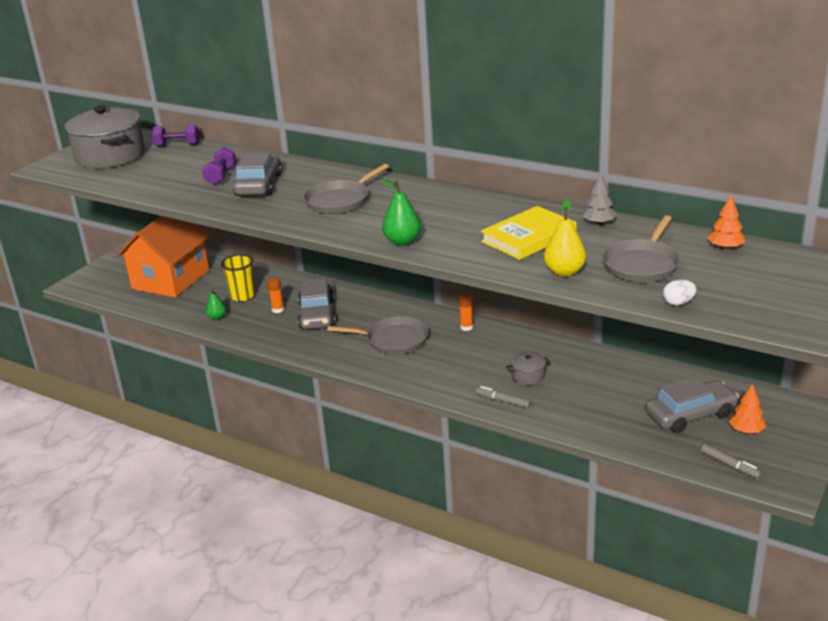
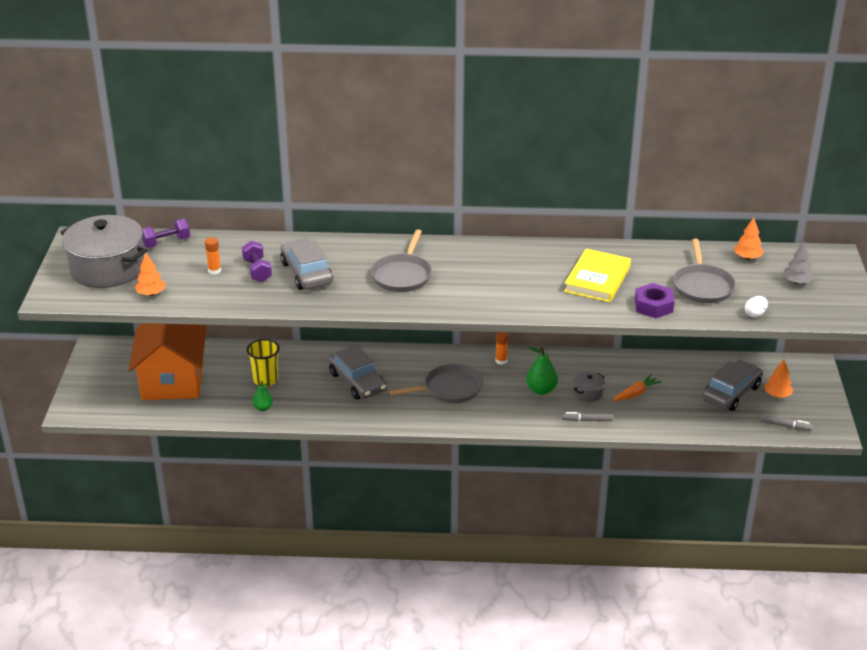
camera: 30 degrees left, 5 degrees up
(118, 178) = (151, 293): none -> orange tree
(278, 310) = (315, 386): orange glue stick -> orange glue stick (214, 271)
(402, 242) = (501, 306): green pear -> green pear (541, 390)
(564, 272) = (653, 306): yellow pear -> purple nut
(579, 389) = (636, 393): none -> orange carrot
(598, 223) = (638, 254): grey tree -> grey tree (796, 282)

